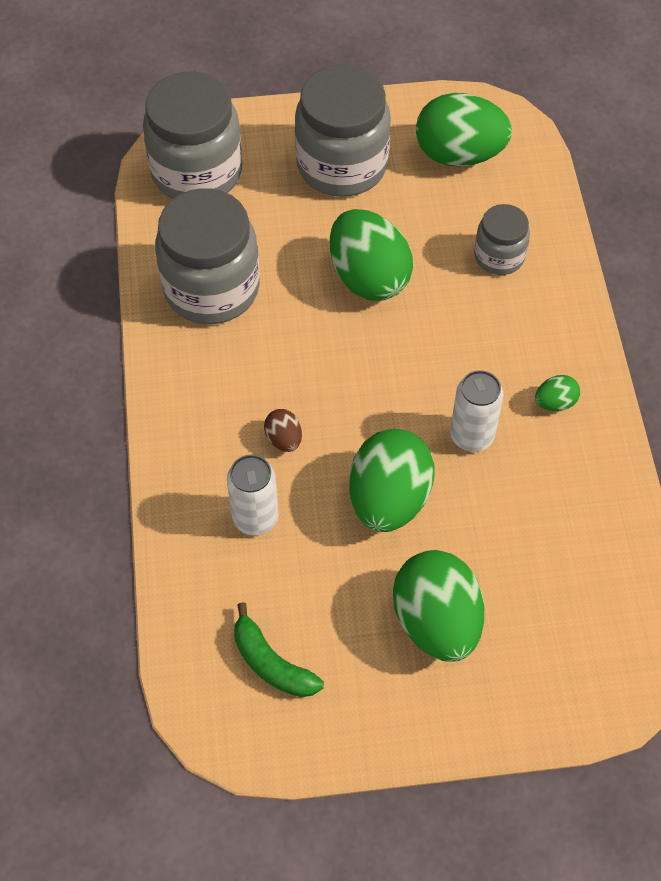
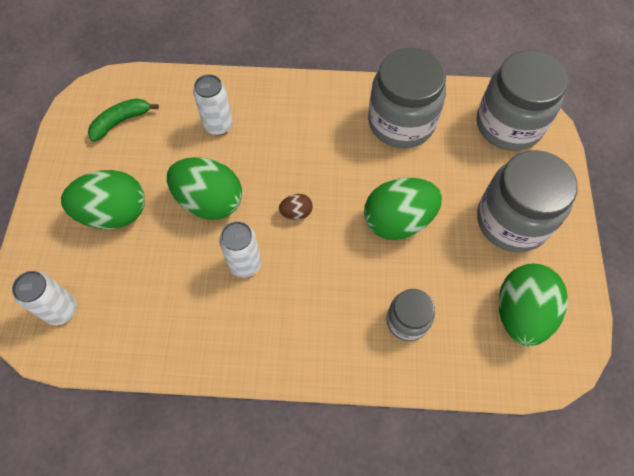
camera: 100 degrees right, 5 degrees up
(284, 439) = (271, 148): brown egg -> brown egg (296, 213)
(555, 402) = (259, 330): green egg -> none
(598, 644) = (61, 310): none -> white can

